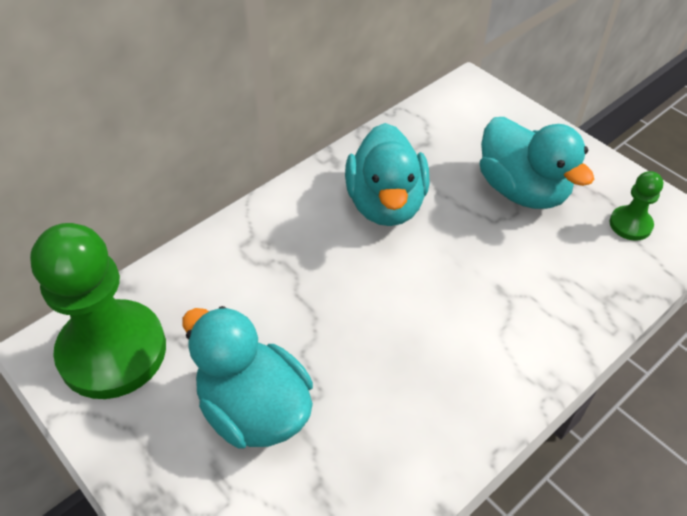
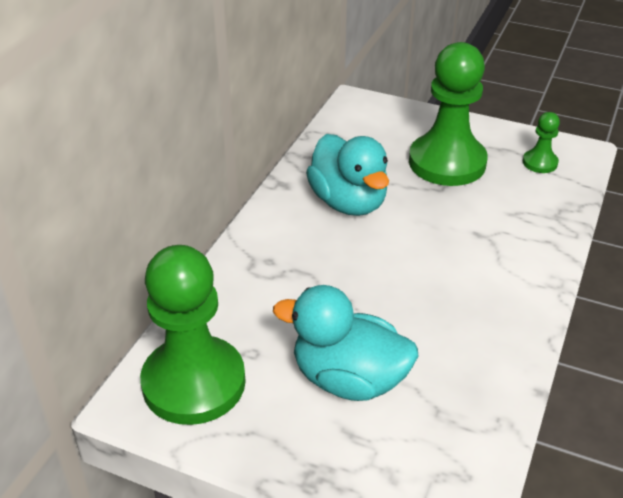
camera: 25 degrees left, 10 degrees down
(522, 190) = (447, 162): turquoise duck -> green pawn

